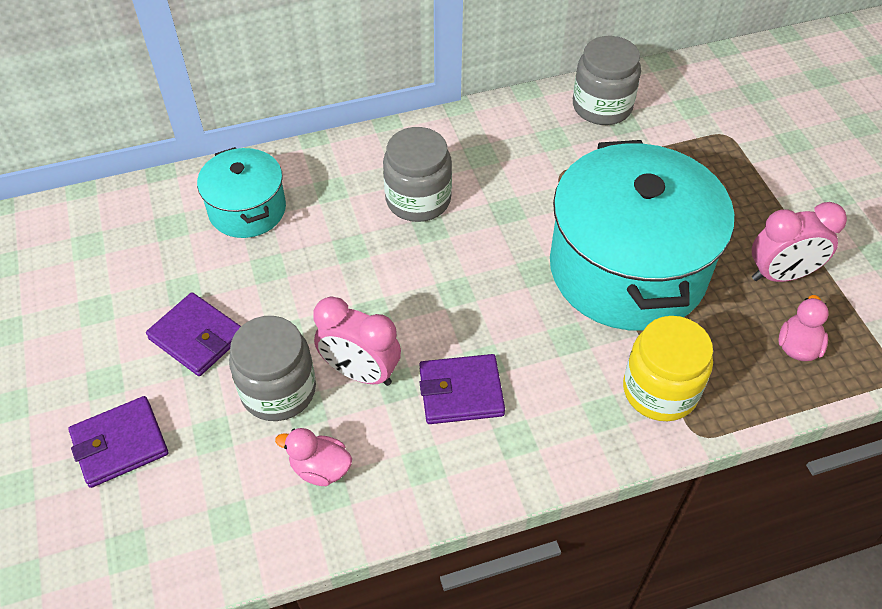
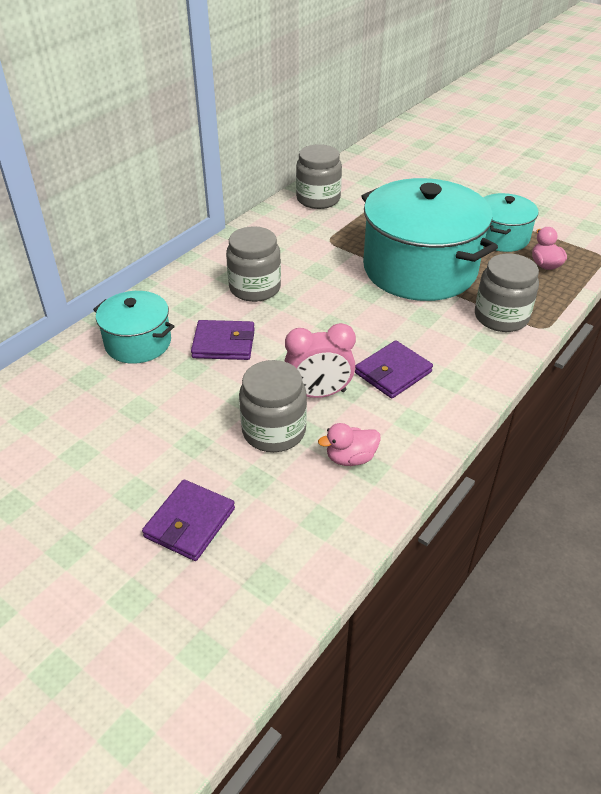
camera: 35 degrees left, 10 degrees down
(197, 337) = (180, 431): purple wallet -> purple wallet (224, 343)
(660, 390) = (501, 317): yellow jar -> grey jar
(781, 275) = (501, 237): pink clock -> turquoise pot

